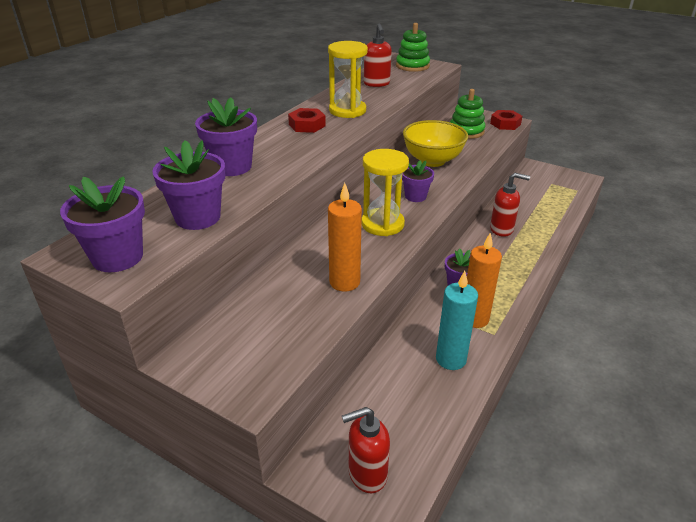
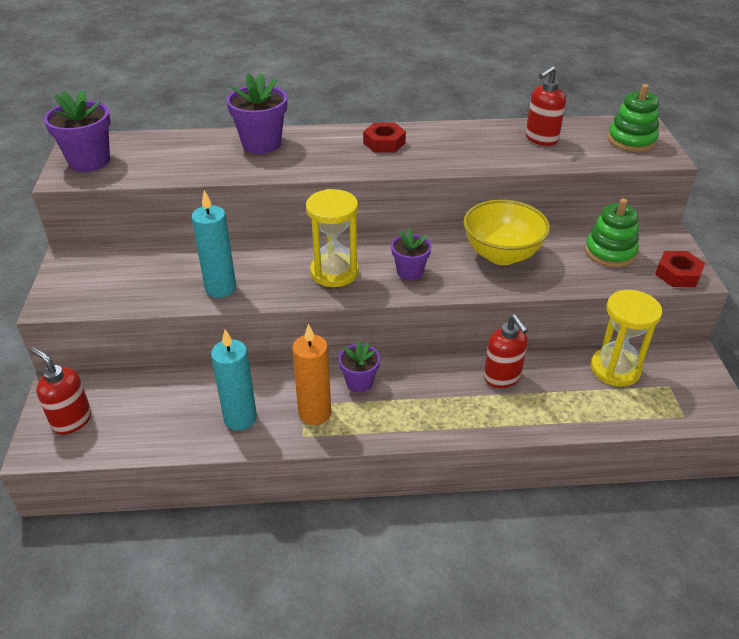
camera: 55 degrees right, 5 degrees up
(198, 217) = (167, 165): purple flower pot -> none
(344, 282) = (220, 288): orange candle -> turquoise candle
(347, 111) = (446, 149): yellow hourglass -> yellow hourglass (615, 369)

